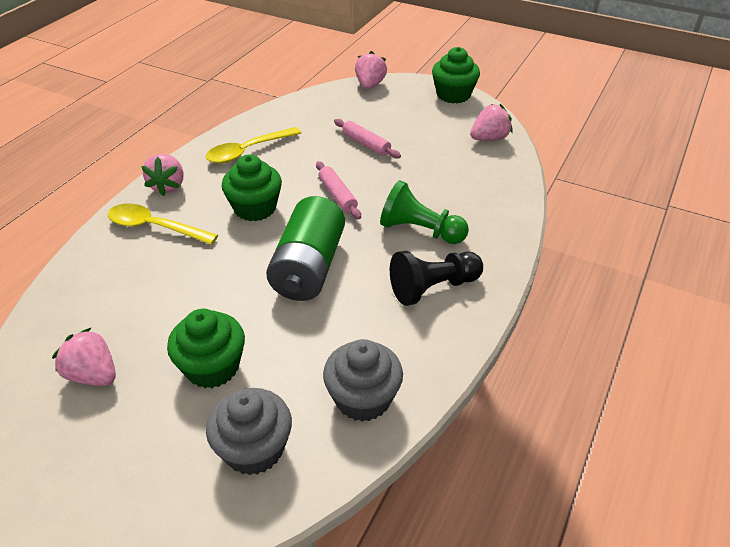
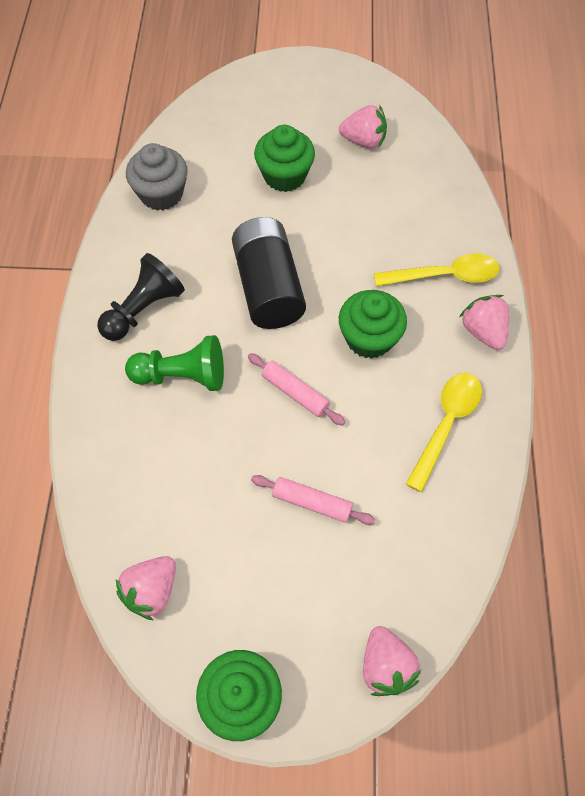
camera: 155 degrees right, 20 degrees up
(254, 449) = (217, 138): grey cupcake -> none
(308, 268) = (268, 287): green battery -> black battery

